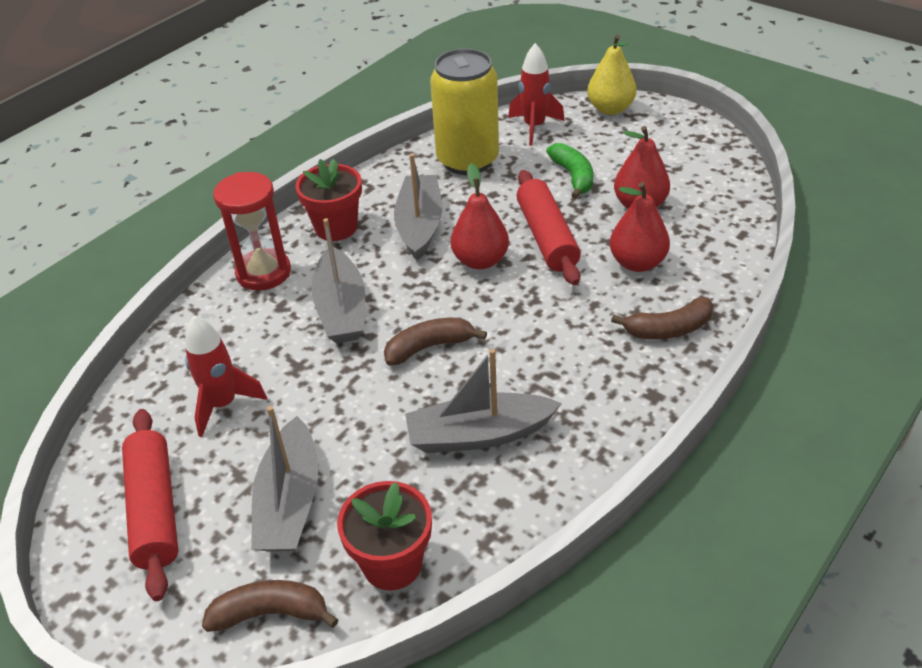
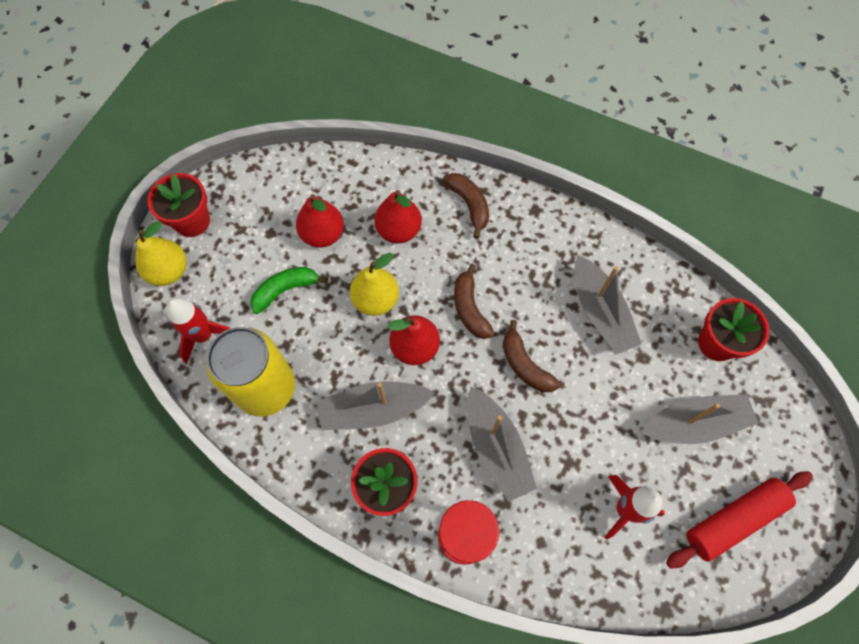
camera: 105 degrees left, 25 degrees up
(270, 613) = (776, 406): brown banana -> brown banana (469, 308)
(341, 309) = (496, 448): grey boat -> grey boat turned 90 degrees clockwise
(547, 237) = (376, 300): red rolling pin -> yellow pear
(667, 122) = (192, 221): none -> red flower pot

